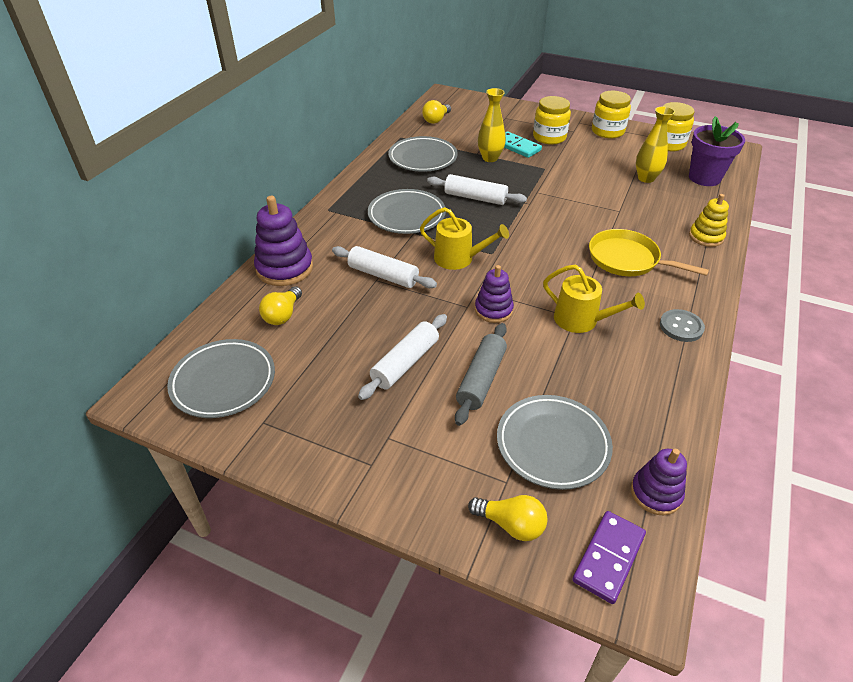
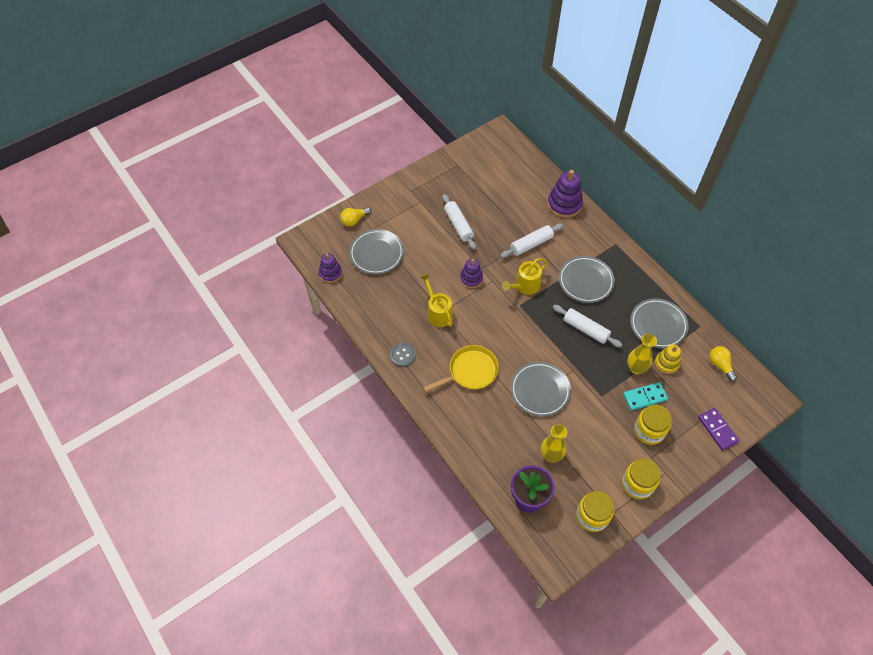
camera: 120 degrees right, 15 degrees up
(223, 382) = (491, 159): grey plate -> grey plate (540, 390)
(283, 315) = (524, 192): yellow light bulb -> none
(475, 198) = (585, 329): white rolling pin -> white rolling pin turned 75 degrees clockwise
(481, 379) = (428, 248): grey rolling pin -> none
(581, 320) = (438, 313): yellow watering can -> yellow watering can turned 90 degrees clockwise
(609, 558) = (320, 241): purple domino -> purple domino (717, 430)
(706, 237) = (463, 435): yellow stacking toy -> yellow stacking toy (666, 363)

